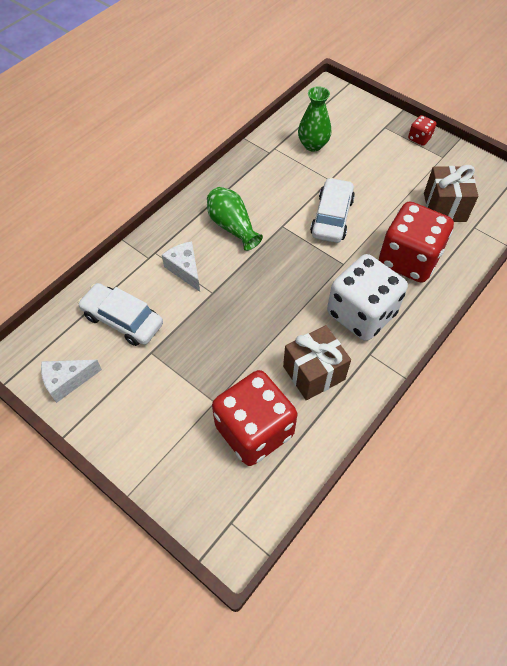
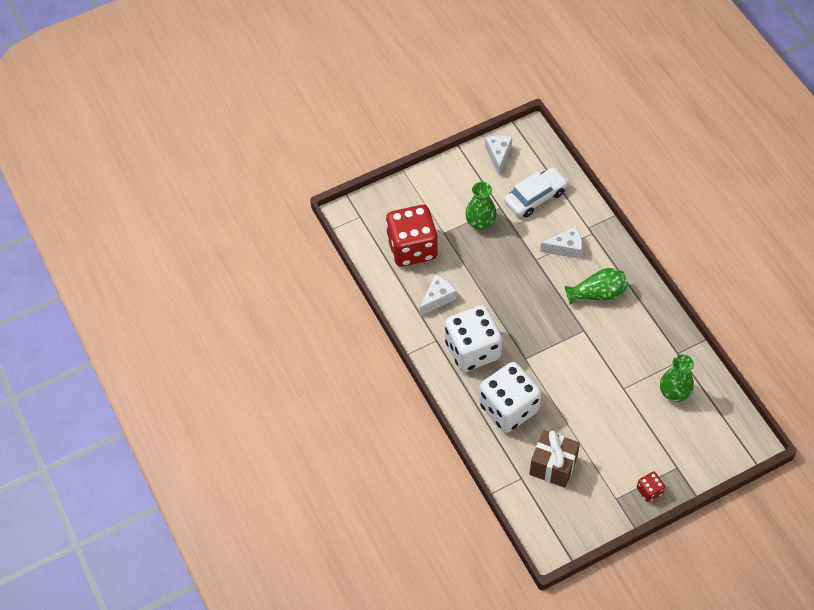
camera: 115 degrees right, 0 degrees up
(183, 365) = (480, 223): none -> green vase
(314, 373) = (437, 298): brown gift -> white cheese
(332, 217) = (578, 371): white car -> none
(409, 259) = (508, 408): red dice -> white dice

